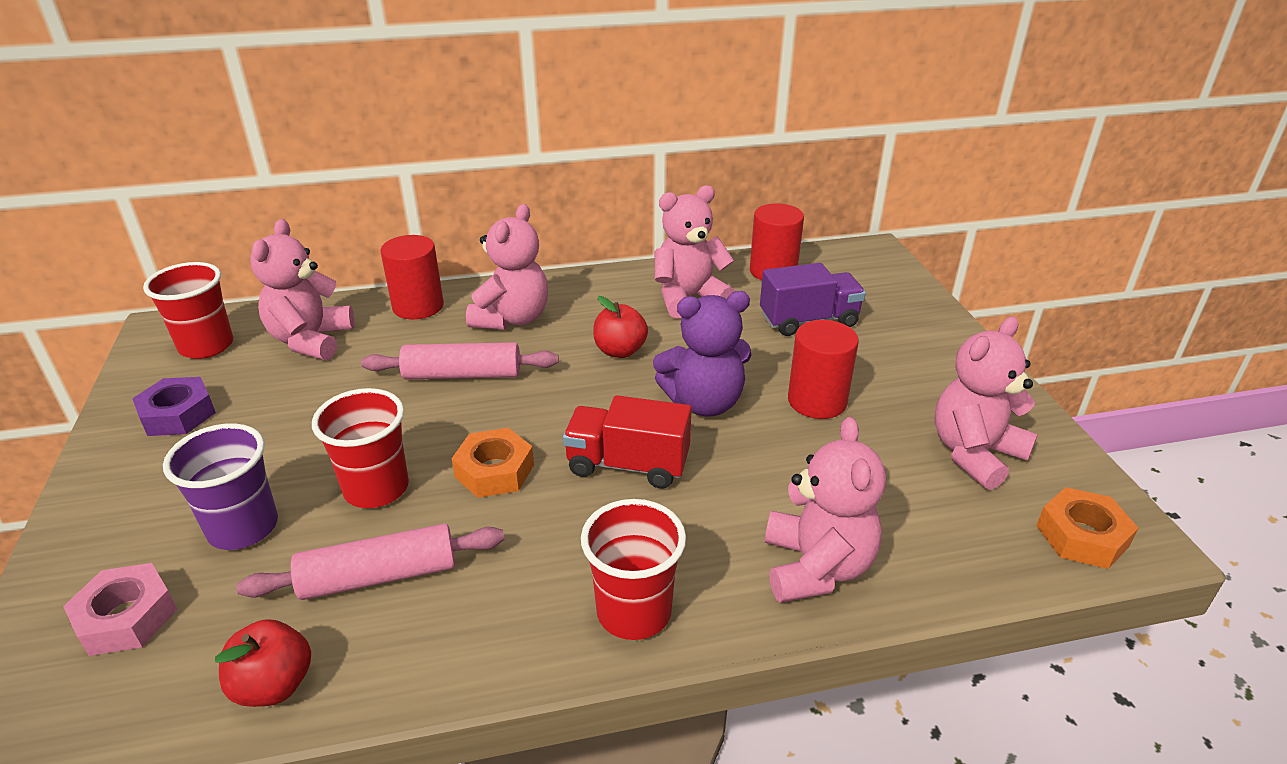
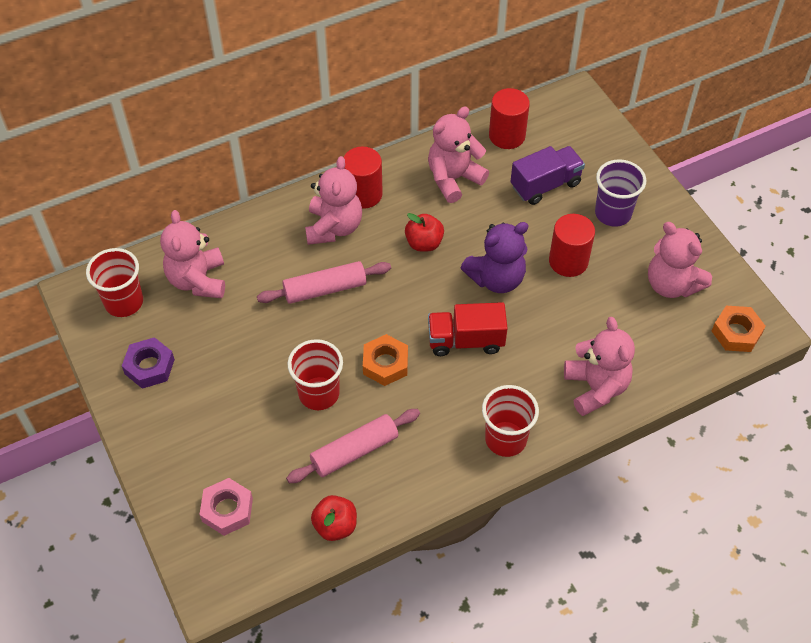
camera: 15 degrees left, 20 degrees up
(243, 528) = (254, 440): purple cup -> purple cup (613, 213)
(418, 306) = (257, 229): red cylinder -> red cylinder (363, 194)
(974, 454) = (671, 284): pink teddy bear -> pink teddy bear turned 75 degrees counterclockwise

